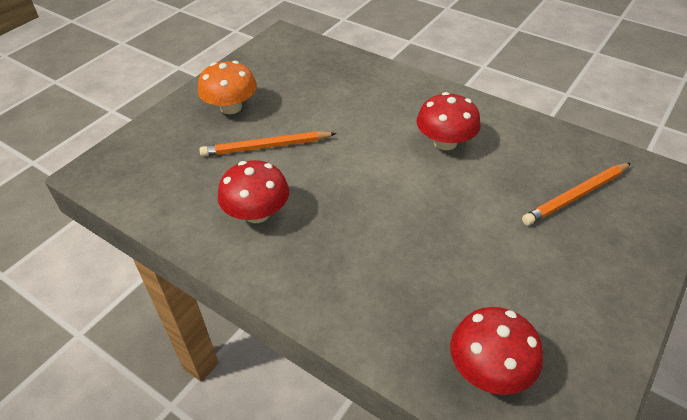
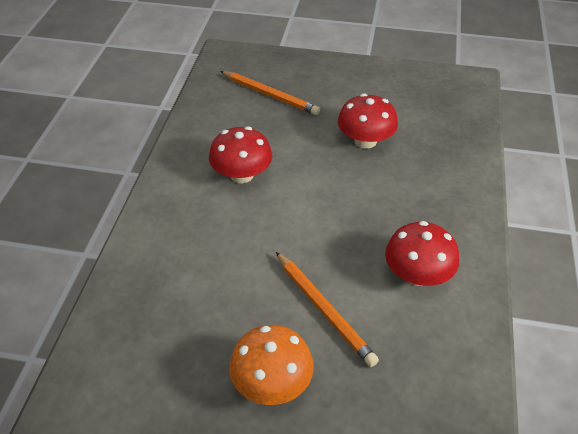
camera: 115 degrees left, 0 degrees up
(489, 369) = (450, 111): red mushroom -> red mushroom (365, 141)

